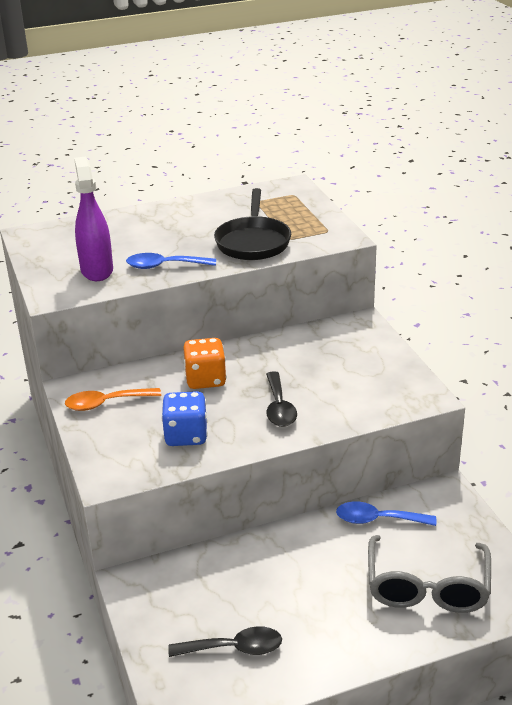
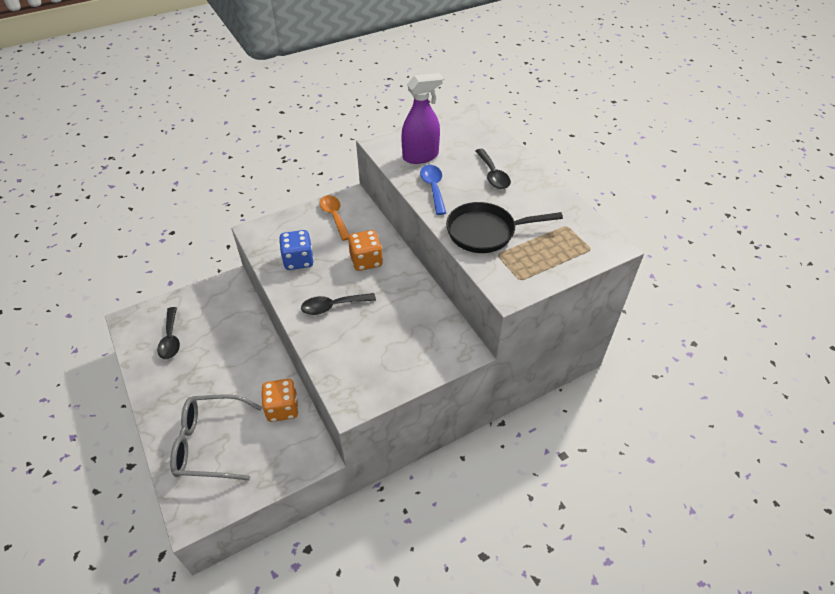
camera: 80 degrees right, 15 degrees up
(157, 230) = (493, 175): none -> black spoon
(377, 519) = (282, 408): blue spoon -> orange dice

